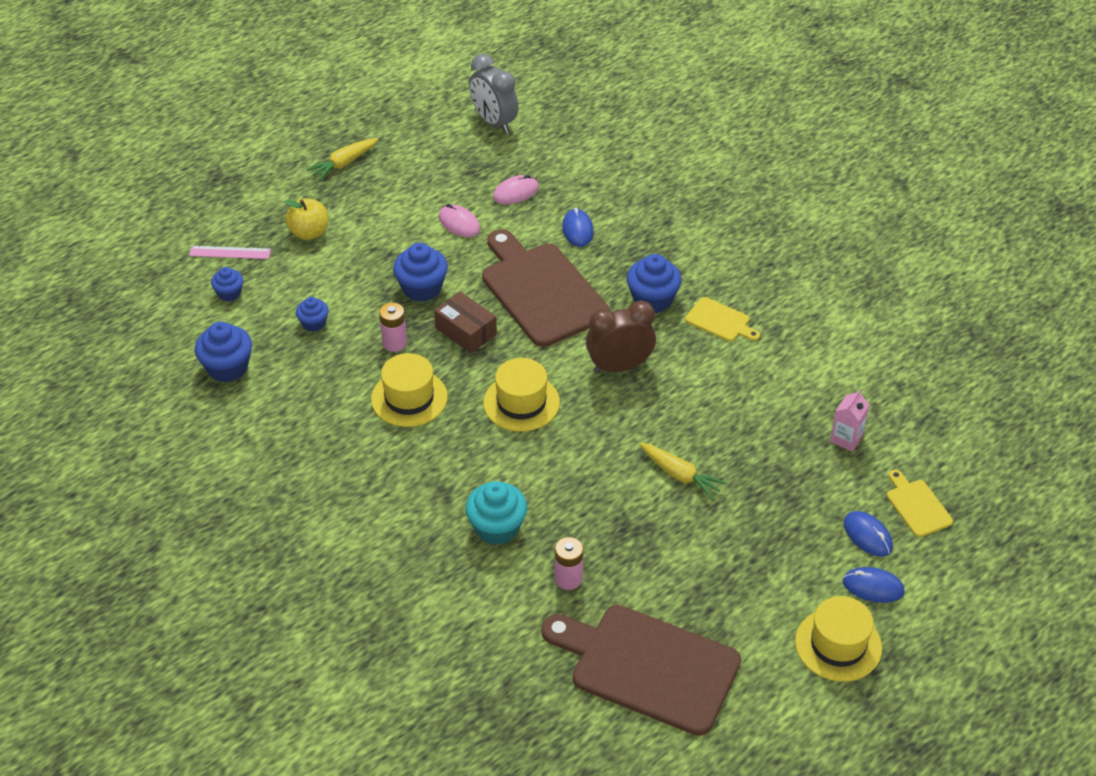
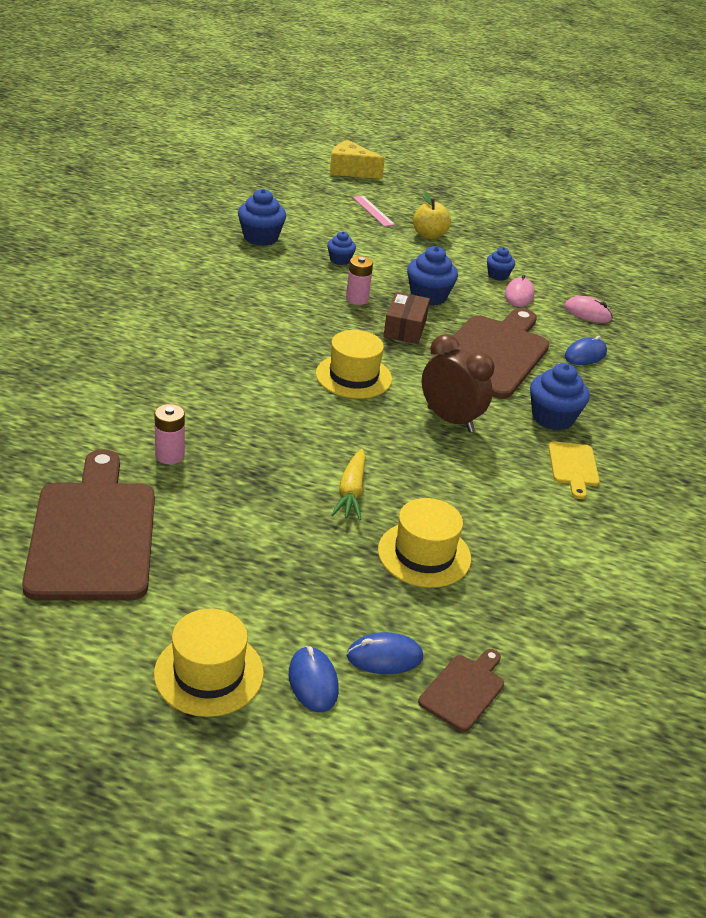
camera: 55 degrees right, 10 degrees down
(126, 230) = (350, 170): none -> yellow cheese
(229, 293) = (333, 220): blue cupcake -> blue cupcake (498, 275)
(343, 163) = (516, 231): yellow carrot -> none
(409, 398) = (305, 320): yellow hat -> yellow hat (424, 554)
(494, 122) = (650, 283): grey clock -> none
(497, 527) = (200, 400): turquoise cupcake -> none
(846, 438) = (508, 601): pink carton -> none
(867, 535) = (384, 657): blue mouse -> blue mouse turned 60 degrees clockwise
(917, 506) = (464, 690): yellow cutting board -> brown cutting board

